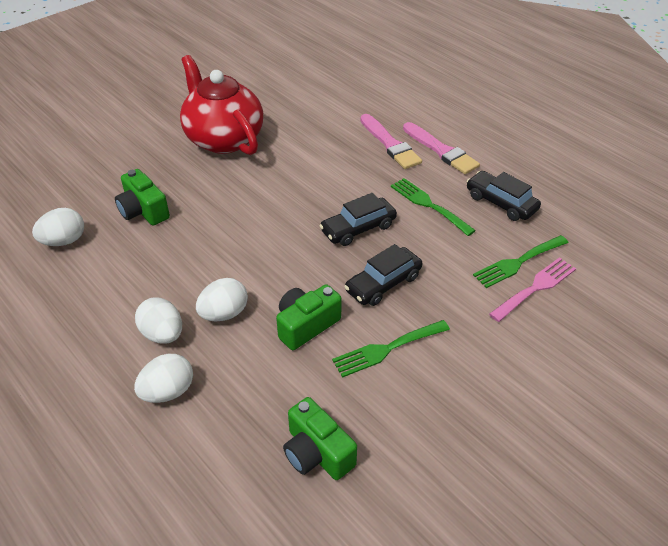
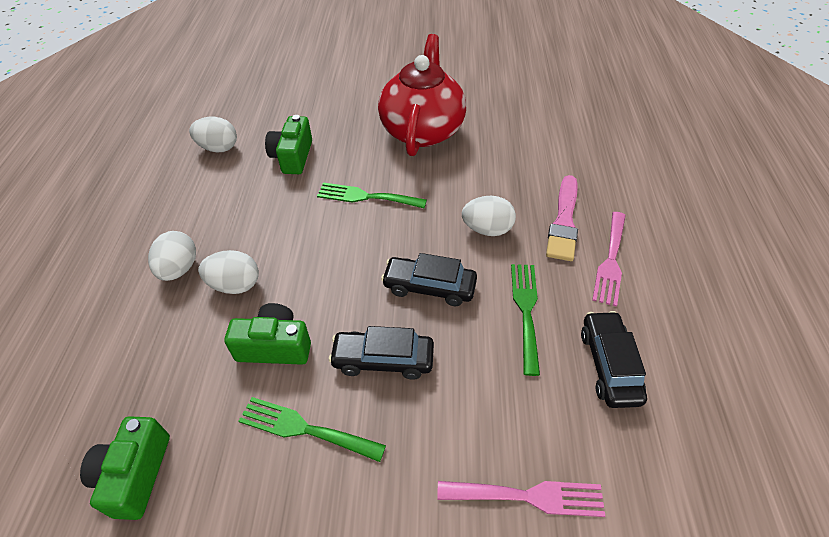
camera: 45 degrees right, 5 degrees up
(168, 391) = (124, 320): white egg -> white egg (487, 229)
(441, 150) = (611, 261): pink brush -> pink fork
(518, 262) = (544, 449): green fork -> green fork (366, 197)

